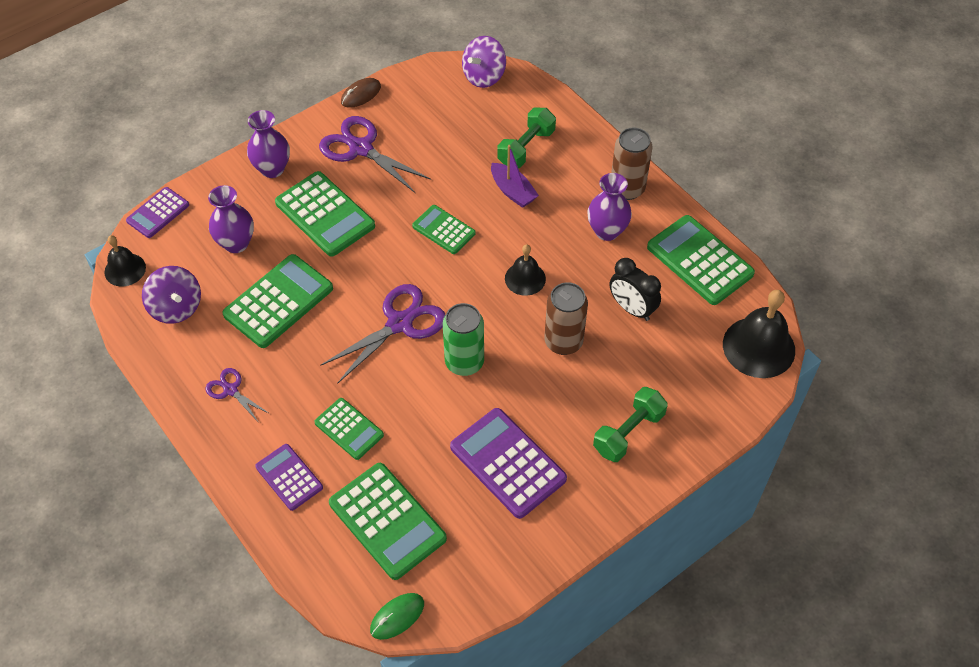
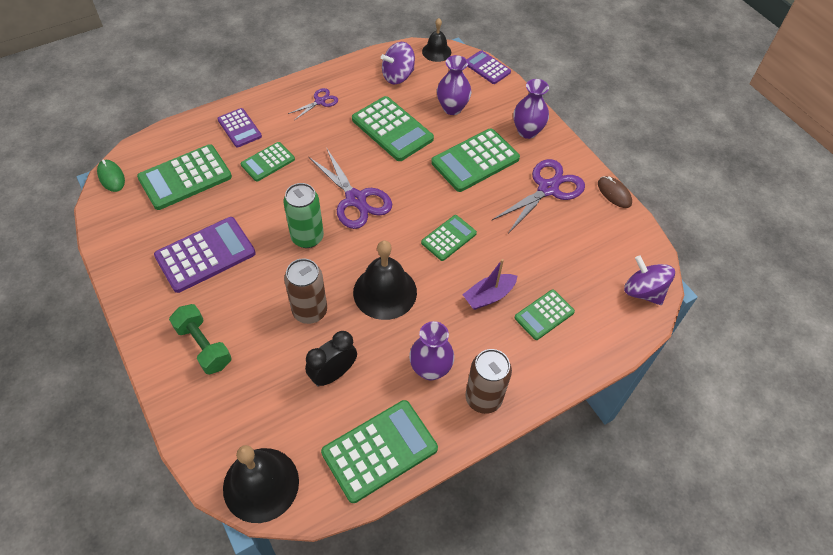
camera: 95 degrees right, 0 degrees up
(289, 477) = (239, 128): purple calculator -> purple calculator turned 90 degrees clockwise
(525, 278) = (385, 292): black bell -> black bell, size x1.69
(526, 148) = (544, 315): green dumbbell -> green calculator

